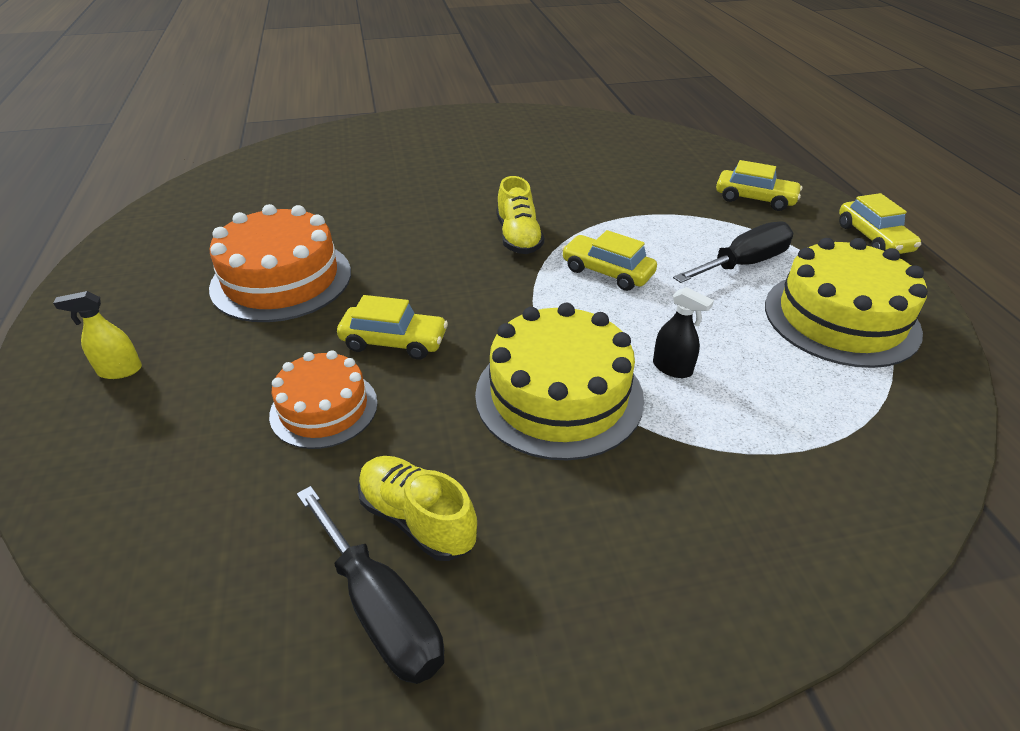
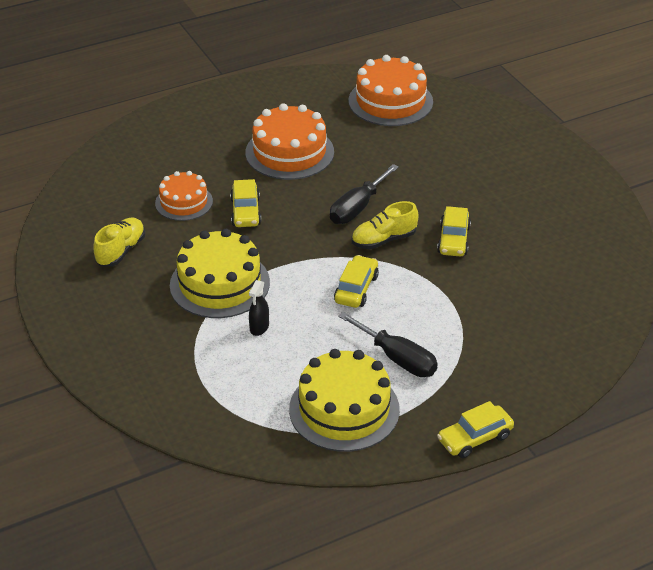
camera: 75 degrees right, 0 degrees up
(120, 370) = (191, 127): yellow spray bottle -> none
(245, 189) = (390, 101): none -> orange cake
(381, 609) = (73, 252): black screwdriver -> black screwdriver (357, 208)
(755, 199) = (512, 365): yellow car -> yellow car (453, 240)

